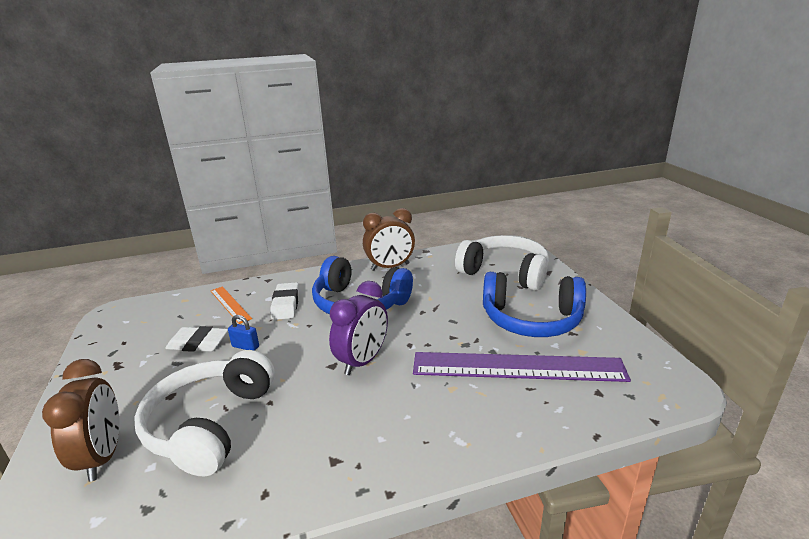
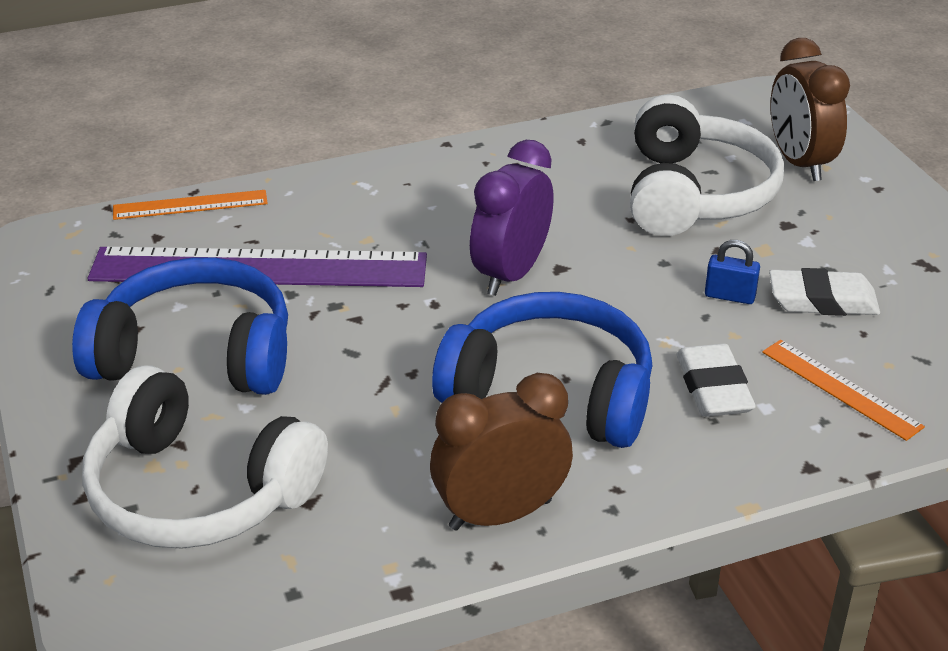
camera: 175 degrees right, 10 degrees up
(590, 420) = (190, 205): none -> orange ruler

